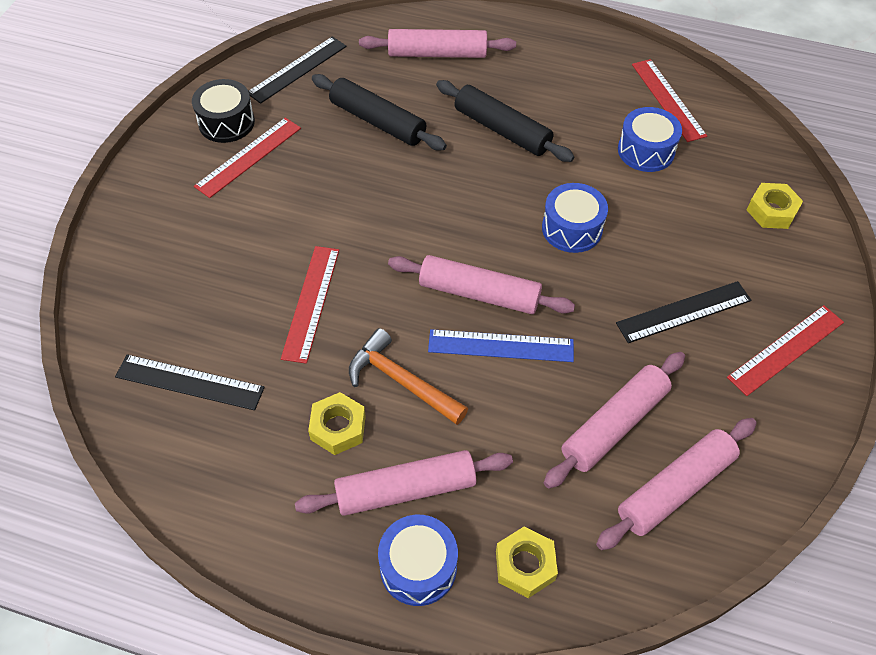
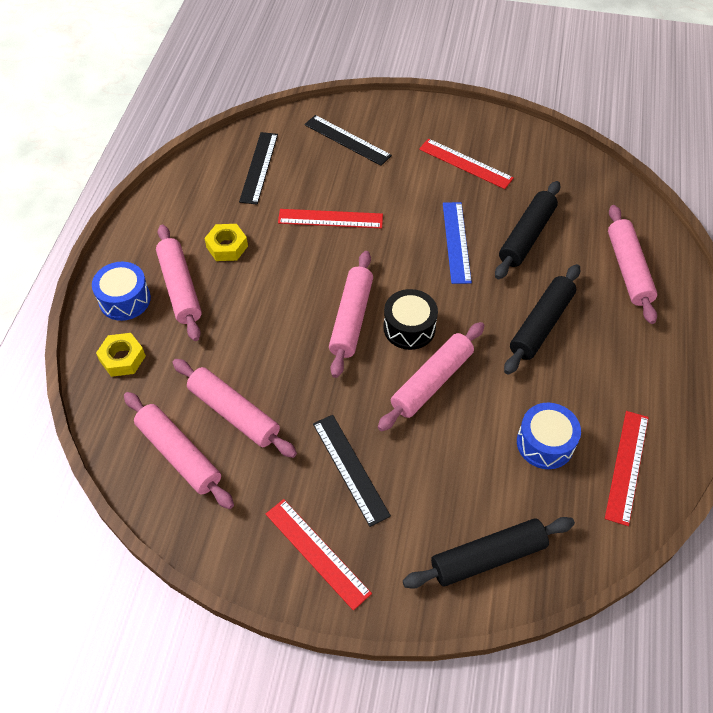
camera: 85 degrees right, 0 degrees up
(226, 122) = (499, 145): black drum -> black drum (409, 328)
(297, 69) = (573, 177): black ruler -> black ruler (347, 140)
(401, 381) = (266, 277): orange hammer -> none
(501, 345) = (302, 336): blue ruler -> blue ruler (456, 242)
(572, 228) = (432, 381): blue drum -> pink rolling pin
(668, 99) = (627, 466): red ruler -> red ruler turned 45 degrees counterclockwise
(771, 211) = (488, 557): yellow nut -> black rolling pin

